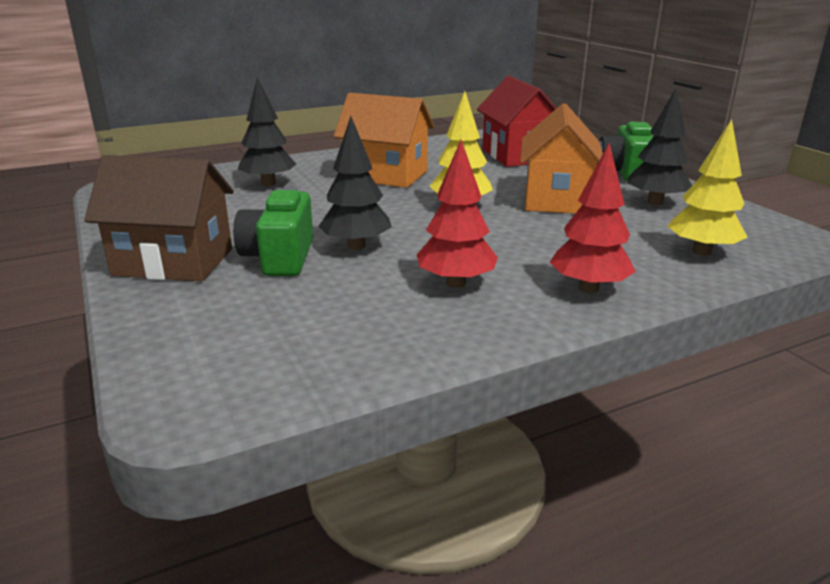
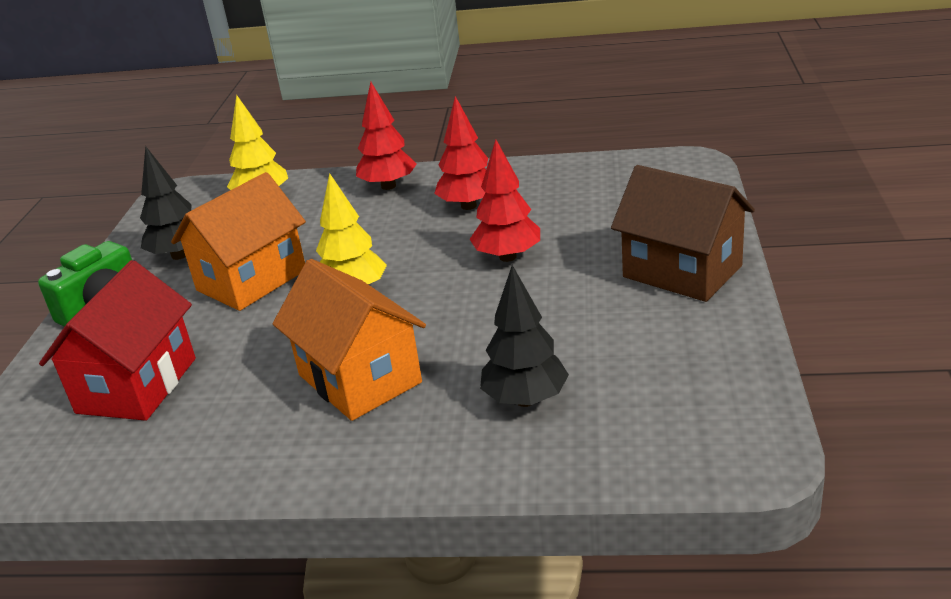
camera: 145 degrees left, 5 degrees up
(279, 257) = (584, 257): green camera -> none
(356, 246) = (507, 257): black tree -> red tree

